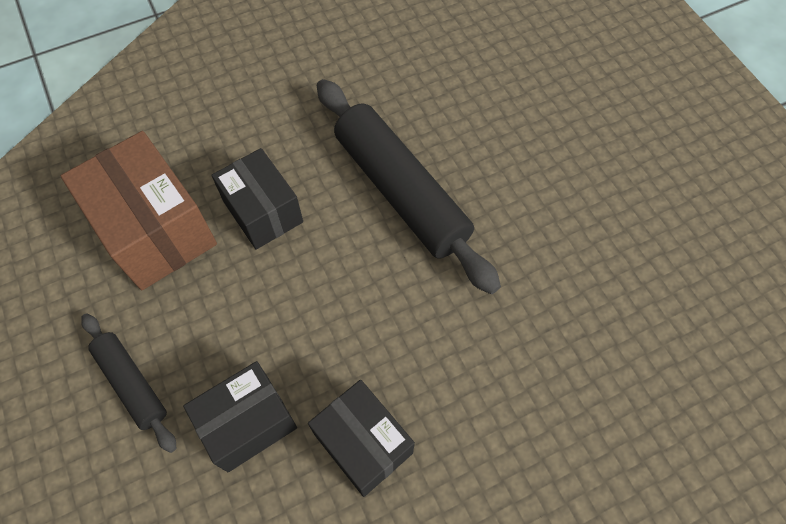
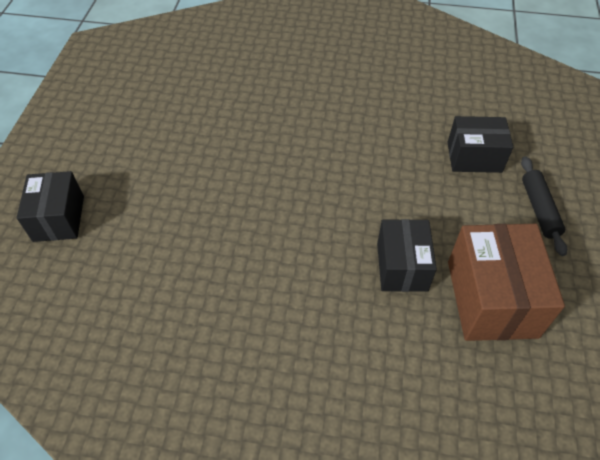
camera: 145 degrees left, 10 degrees down
(363, 444) = (415, 120): black box -> black box (59, 218)
(401, 191) = (295, 225): black rolling pin -> none

